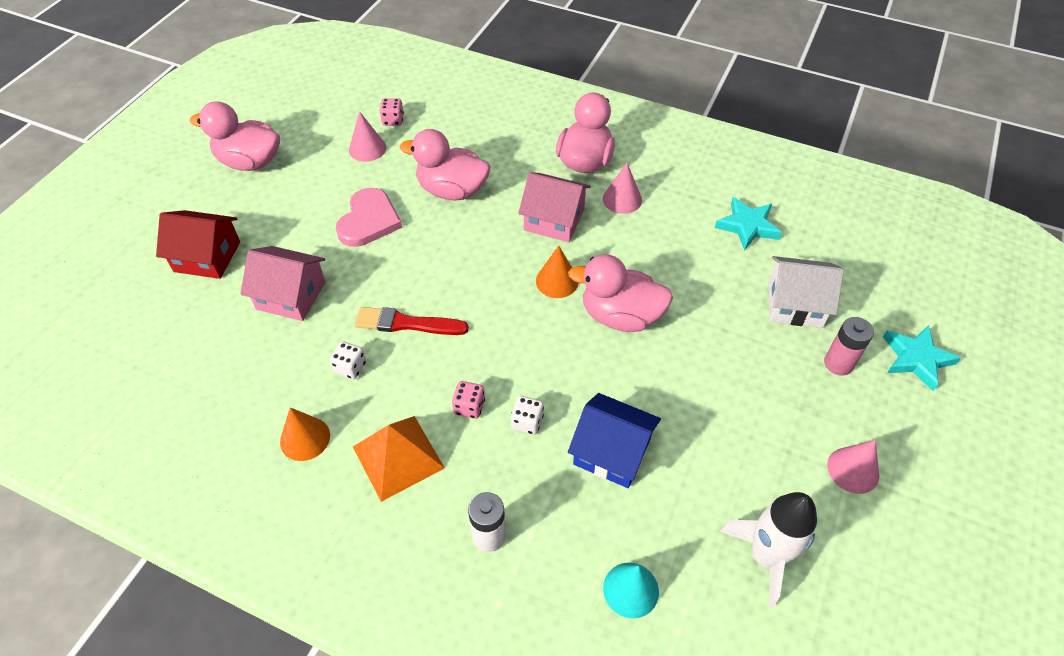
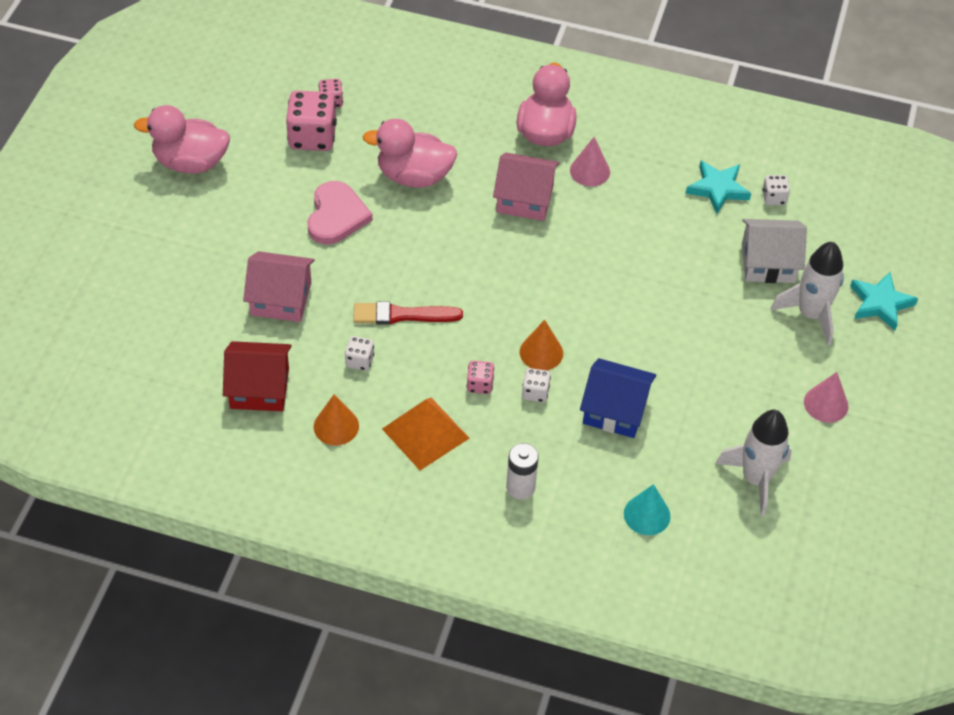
camera: 10 degrees left, 0 degrees up
(207, 256) = (183, 267): red house -> red house (259, 388)
(367, 148) = (312, 137): pink cone -> pink dice
(557, 281) = (539, 261): orange cone -> orange cone (541, 352)
(620, 316) = (605, 289): pink duck -> none
(804, 239) = (774, 198): none -> white dice
(838, 363) = (810, 314): pink battery -> white rocket

